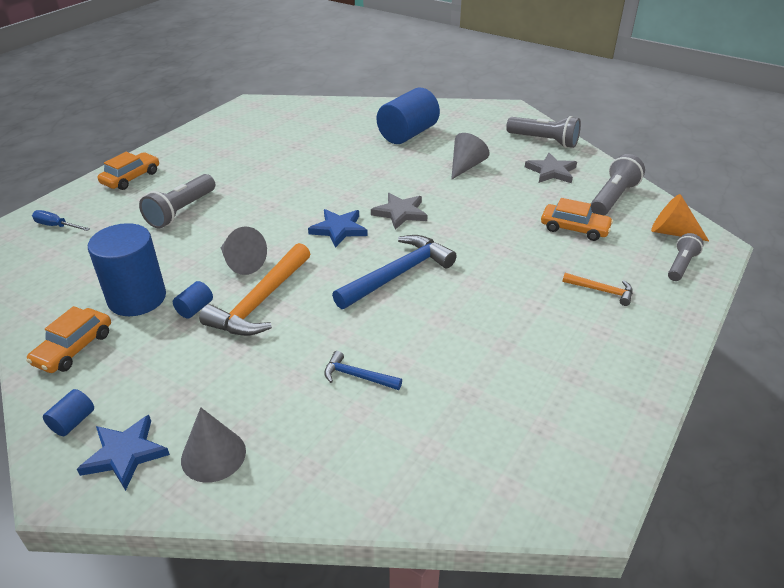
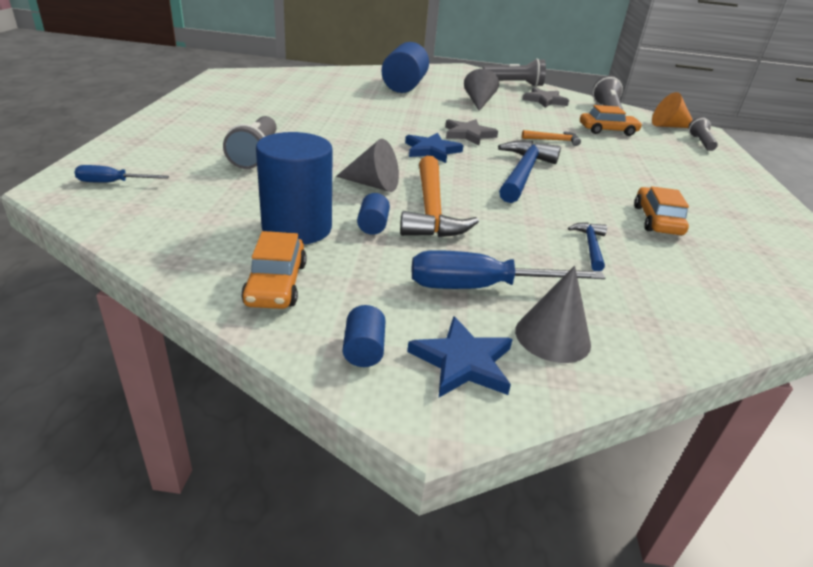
camera: 30 degrees left, 5 degrees down
(131, 178) = (161, 135): orange car -> orange car (657, 220)
(211, 393) = (481, 287): none -> blue screwdriver
(357, 376) = (590, 246): blue hammer -> blue hammer turned 105 degrees clockwise
(602, 291) = (676, 163): orange hammer -> orange hammer (553, 140)

